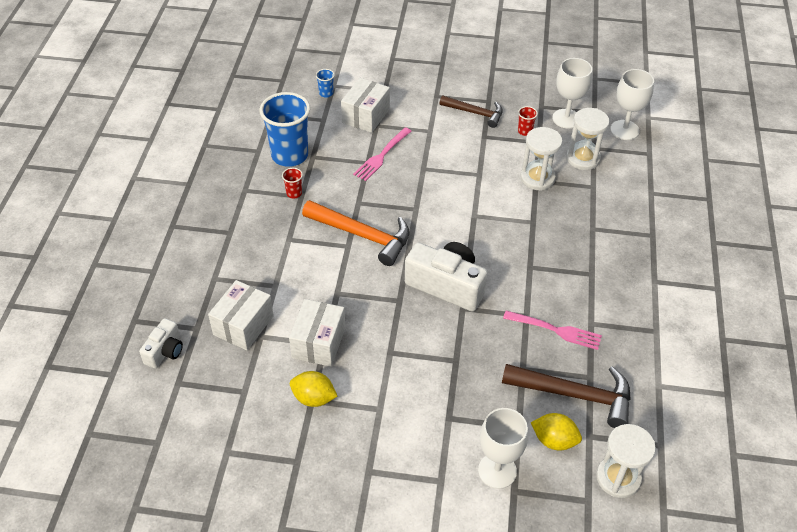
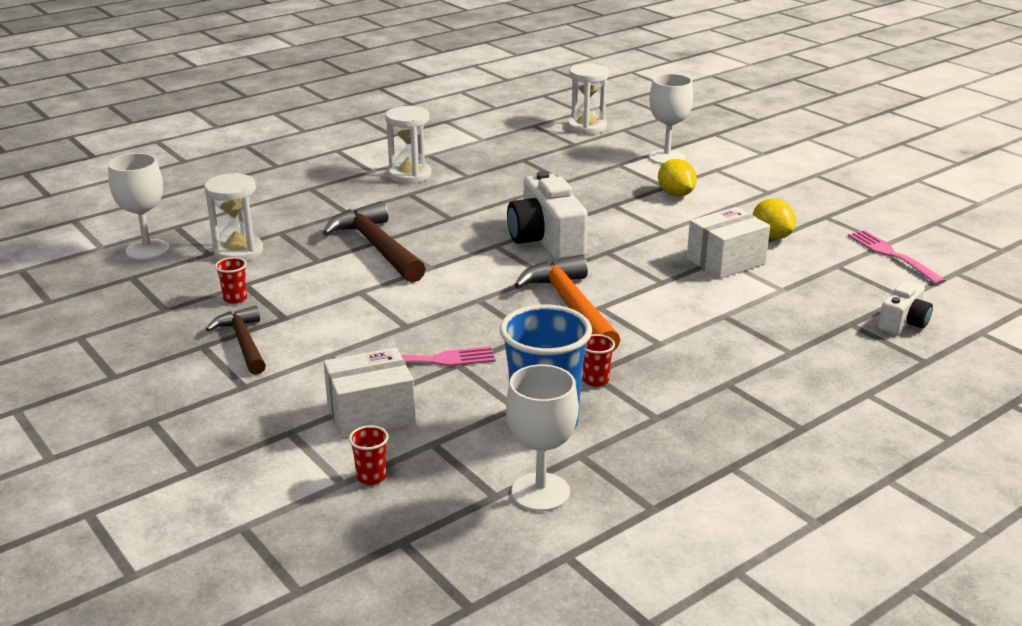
camera: 135 degrees left, 20 degrees down
(165, 351) = (903, 322): white camera -> white camera turned 150 degrees clockwise
(243, 325) = (793, 303): white box -> none
(326, 93) = (371, 477): blue cup -> red cup
(537, 178) = (313, 261): white hourglass -> white hourglass (410, 175)
(554, 440) = (603, 151): yellow lemon -> yellow lemon (675, 194)
(555, 330) = (503, 184): pink fork -> pink fork (893, 255)
(566, 118) = (171, 286): white goblet -> white goblet (540, 492)
(575, 395) = (550, 158): brown hammer -> brown hammer (377, 247)

